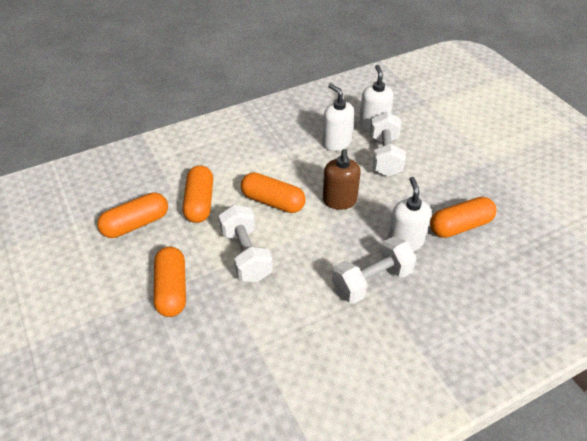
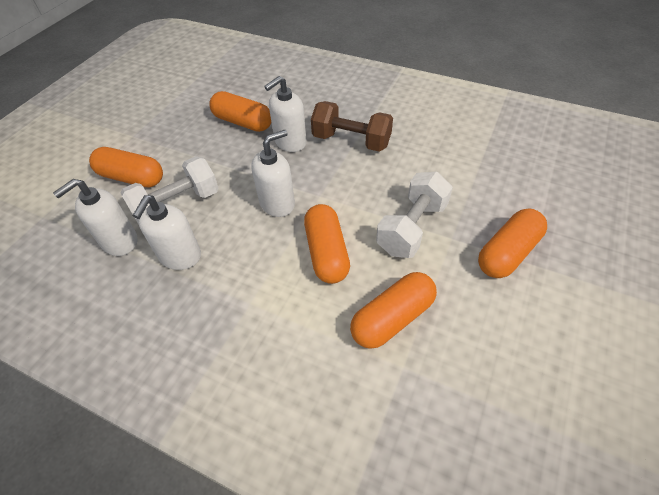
camera: 125 degrees left, 5 degrees up
(136, 224) = (487, 357): orange capsule -> orange capsule (132, 178)
(339, 201) = (277, 203): brown soap dispenser -> white soap dispenser
(371, 281) = (351, 141): white dumbbell -> brown dumbbell

